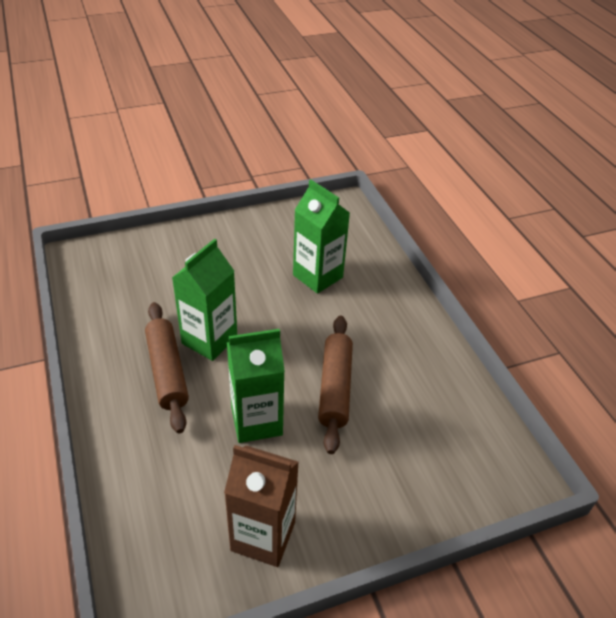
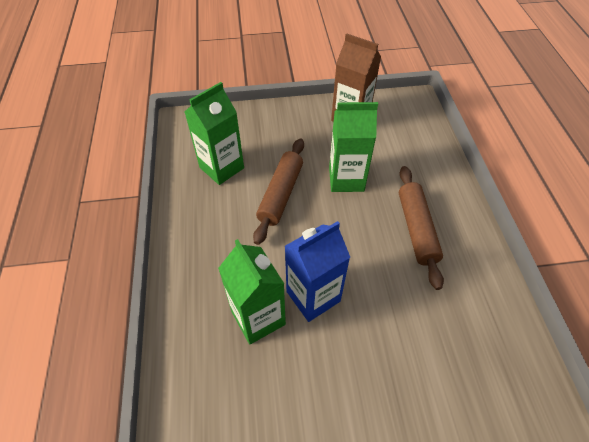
camera: 165 degrees left, 10 degrees up
(209, 340) = (380, 254): green carton -> green carton (221, 168)
(273, 297) = (313, 296): none -> blue carton

